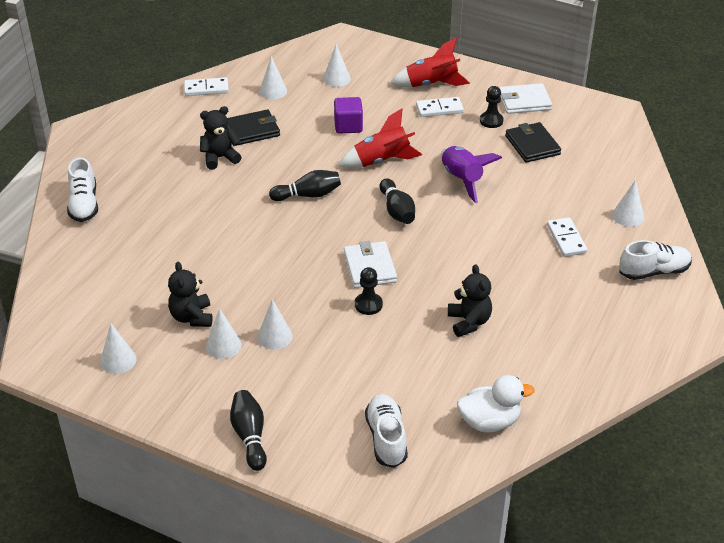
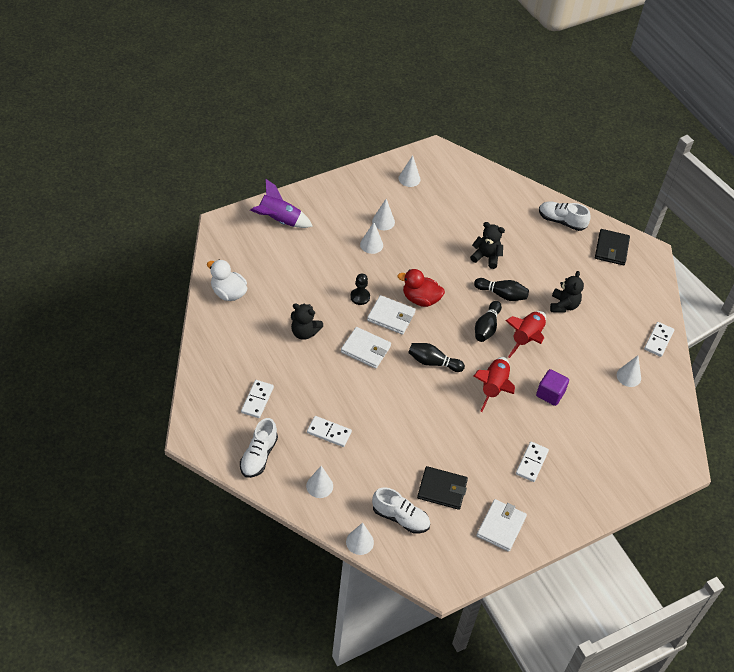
camera: 120 degrees right, 10 degrees up
(192, 317) = (417, 220): black teddy bear -> black teddy bear (486, 257)
(250, 436) = (310, 200): black bowling pin -> black bowling pin (502, 294)
(252, 130) = (584, 338): black wallet -> black wallet (611, 249)
(319, 257) = (420, 299): none -> red duck
(336, 79) = (620, 424): white cone -> white cone (359, 542)
(386, 438) = (258, 247): white shoe -> white shoe (400, 518)
(431, 84) = (569, 480): red rocket -> red rocket (526, 338)
(436, 264) = (365, 349): none -> white wallet
(462, 180) = (436, 419): purple rocket -> purple rocket (279, 220)
(489, 421) = (228, 293): white duck -> white duck turned 105 degrees clockwise
(491, 121) = (492, 485): black pawn -> none
(596, 309) = (257, 400): none -> white domino

